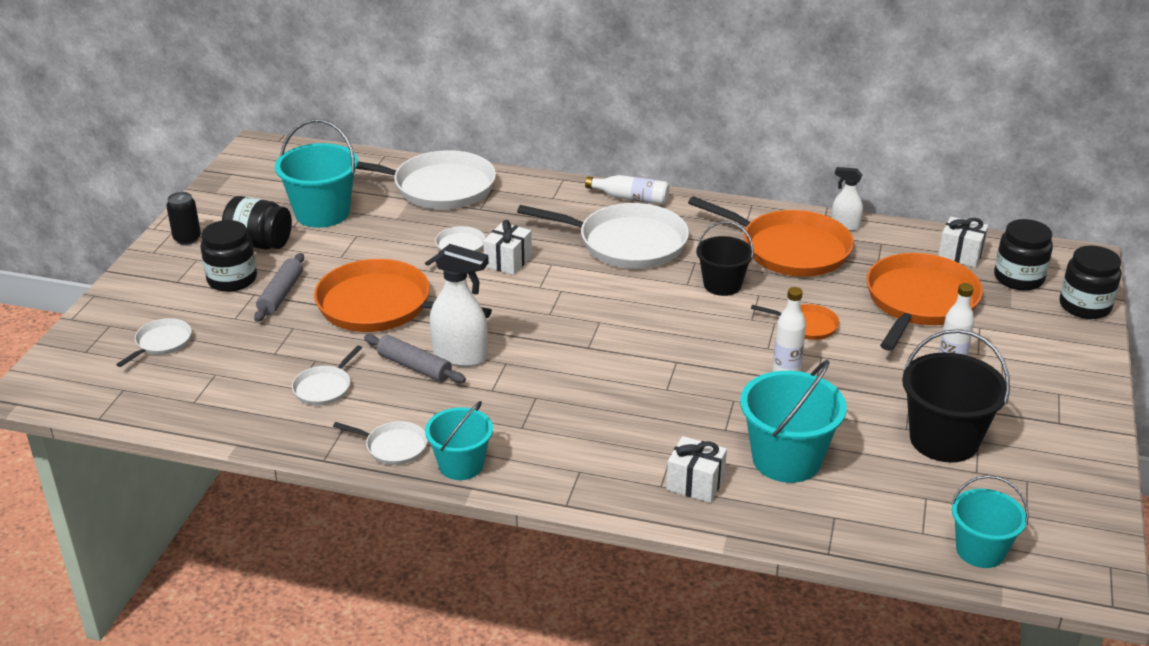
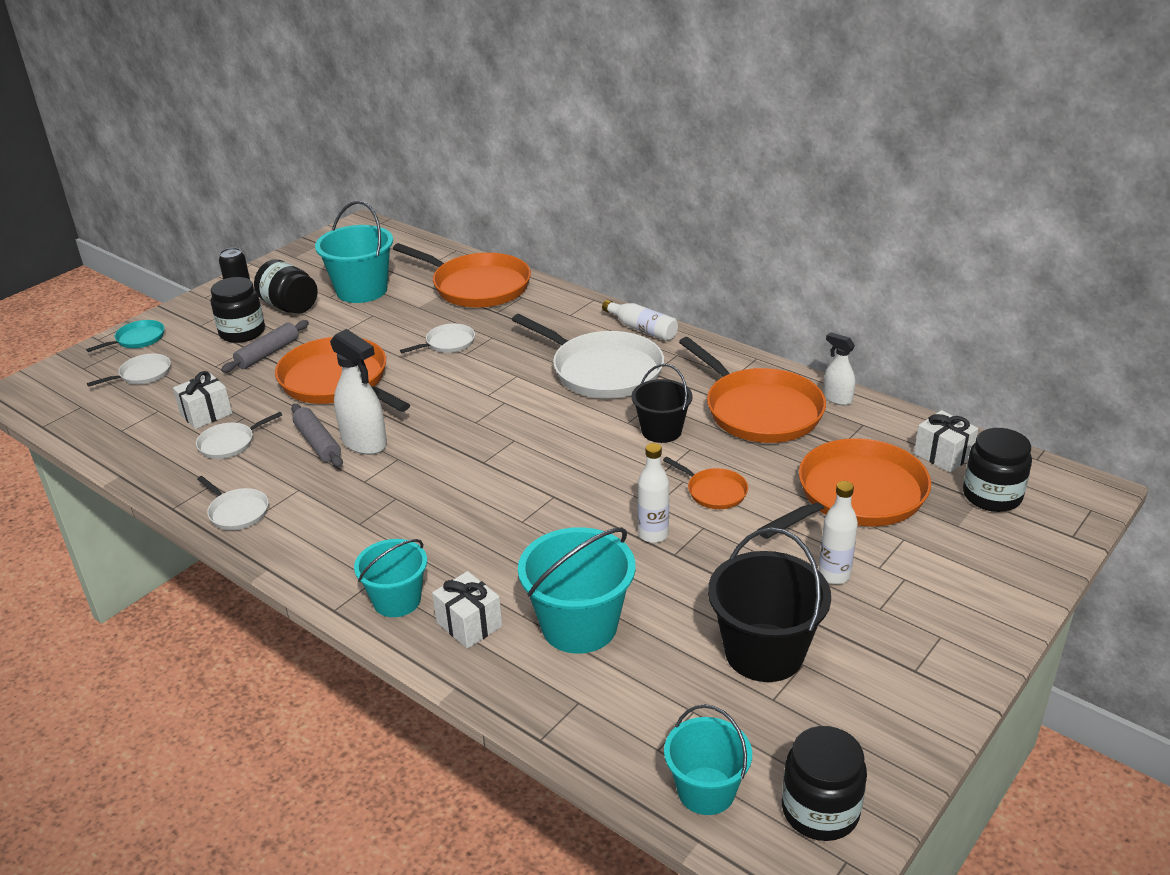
camera: 25 degrees right, 0 degrees up
(119, 309) = (138, 339): none -> turquoise pan
(438, 187) = (477, 286): white pan -> orange pan
(461, 465) = (277, 544): turquoise bucket -> turquoise bucket (397, 600)
(508, 261) = (480, 365): white gift -> white gift (206, 414)
(1084, 306) = (1049, 545): black jar -> black jar (820, 810)

